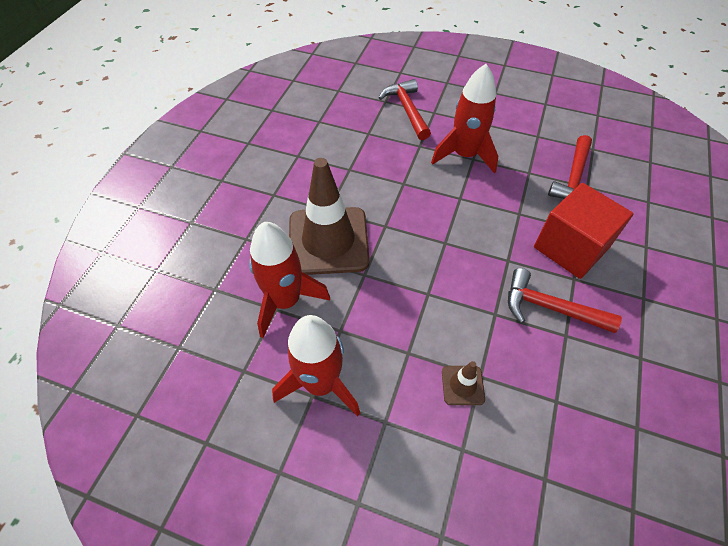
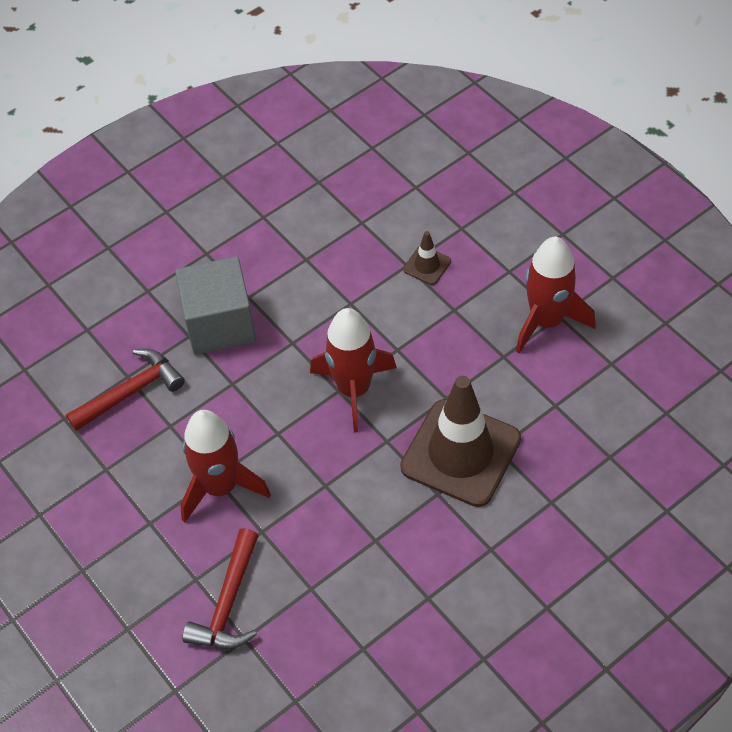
camera: 145 degrees left, 0 degrees up
(285, 301) = (541, 408): red rocket -> red rocket (354, 389)
(549, 307) = (297, 285): red hammer -> none
(571, 248) = (220, 324): red cube -> grey cube

